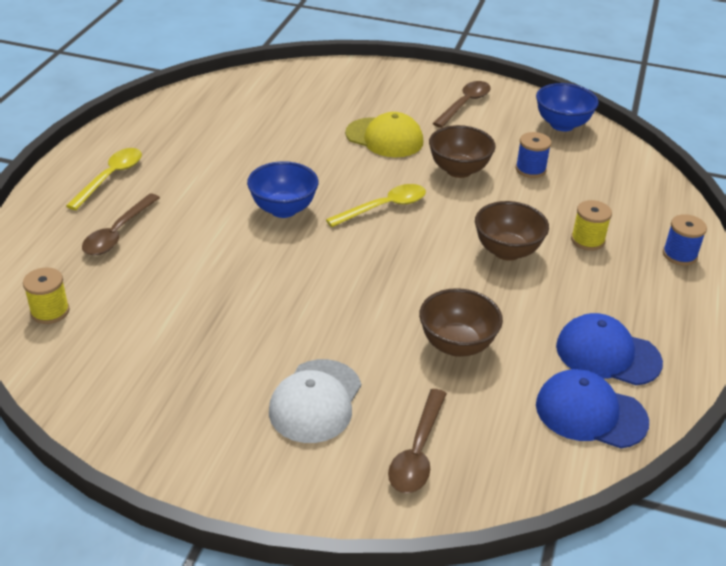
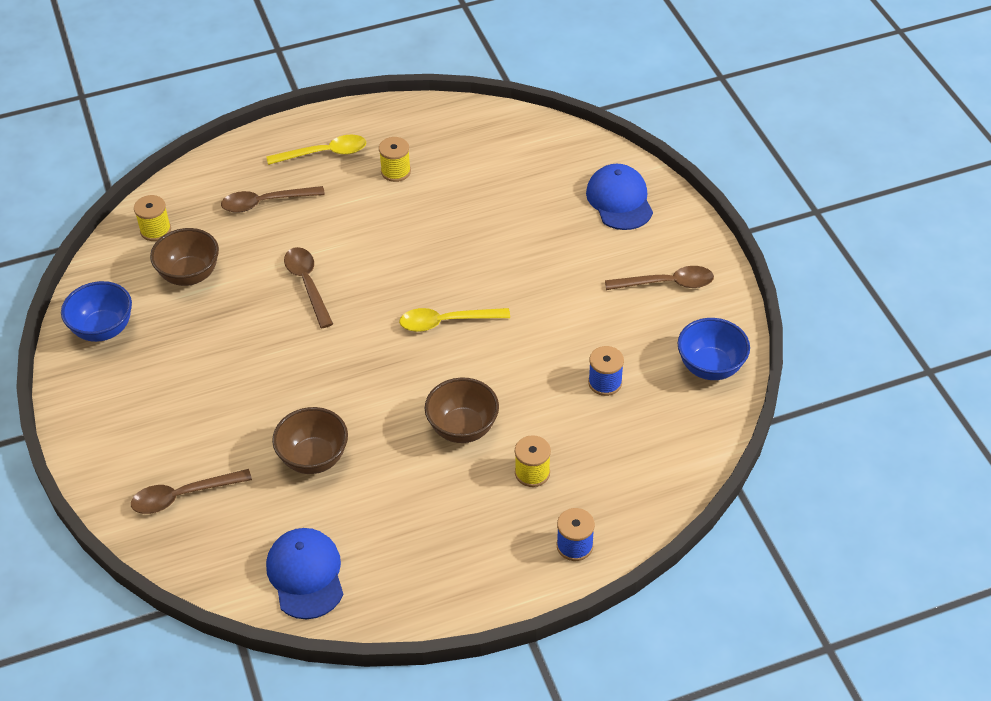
camera: 55 degrees right, 10 degrees up
(187, 155) = (396, 171): none -> yellow spool
(248, 255) = (307, 284): none -> brown spoon
(283, 209) = (382, 267): blue bowl -> blue bowl (103, 329)
(315, 401) = (186, 415): white cap -> none
(384, 138) = (549, 264): yellow cap -> none
(384, 207) = (446, 322): yellow spoon -> yellow spoon turned 150 degrees clockwise
(459, 170) = (551, 337): brown bowl -> brown bowl (190, 275)
(607, 354) = (386, 555): blue cap -> blue cap (619, 200)

